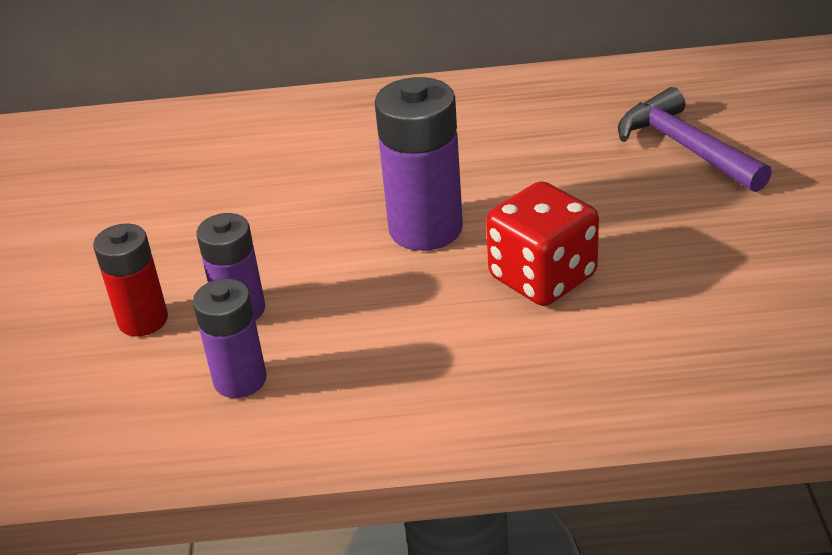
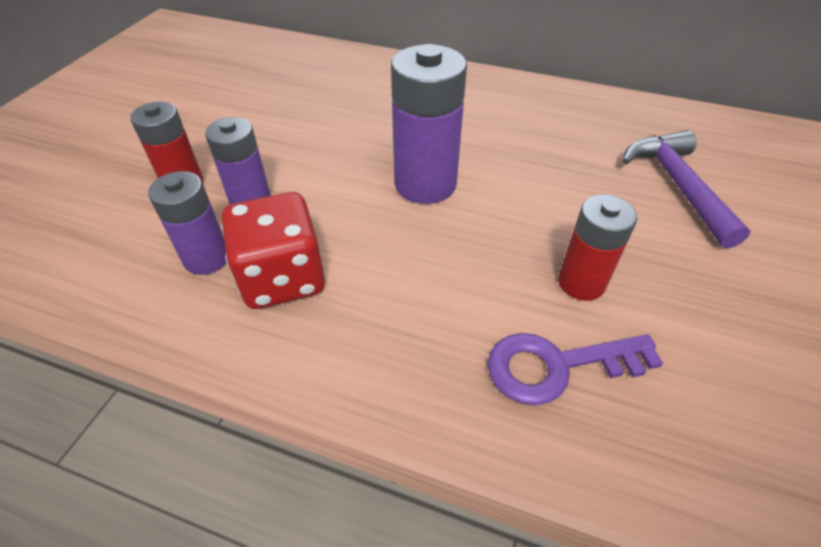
camera: 20 degrees right, 10 degrees up
(542, 277) = (491, 260): red dice -> red dice (282, 278)
(640, 267) = (581, 283): none -> red battery
(657, 343) = (557, 366): none -> purple key

